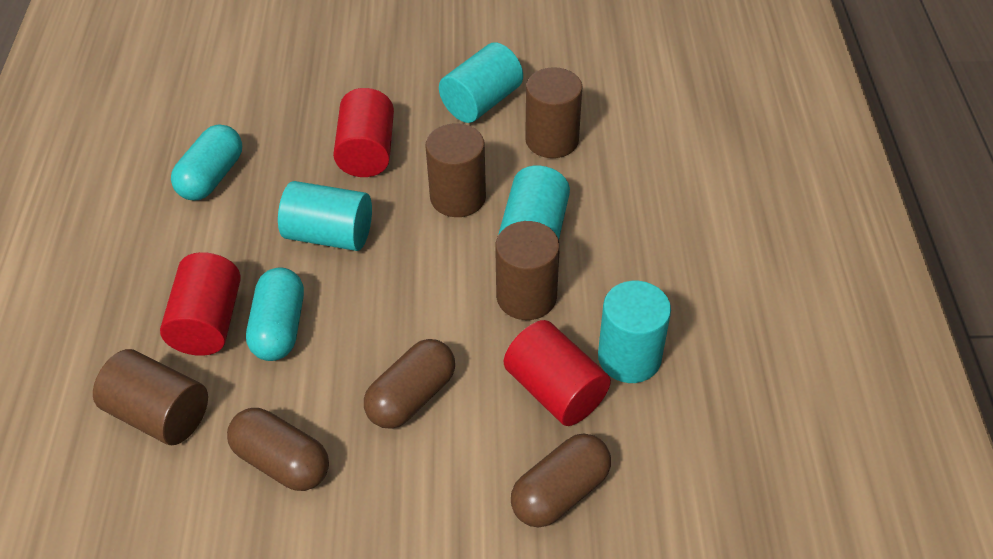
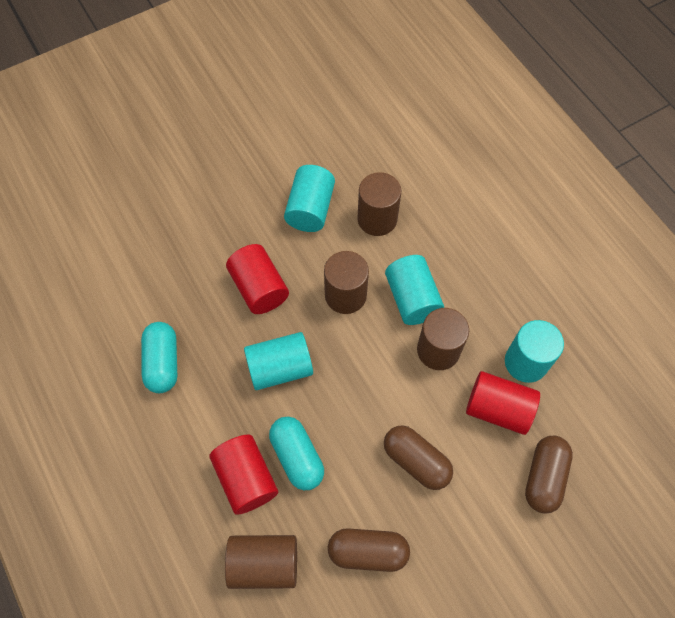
camera: 30 degrees left, 15 degrees up
(412, 397) = (416, 461): brown capsule -> brown capsule turned 60 degrees counterclockwise

